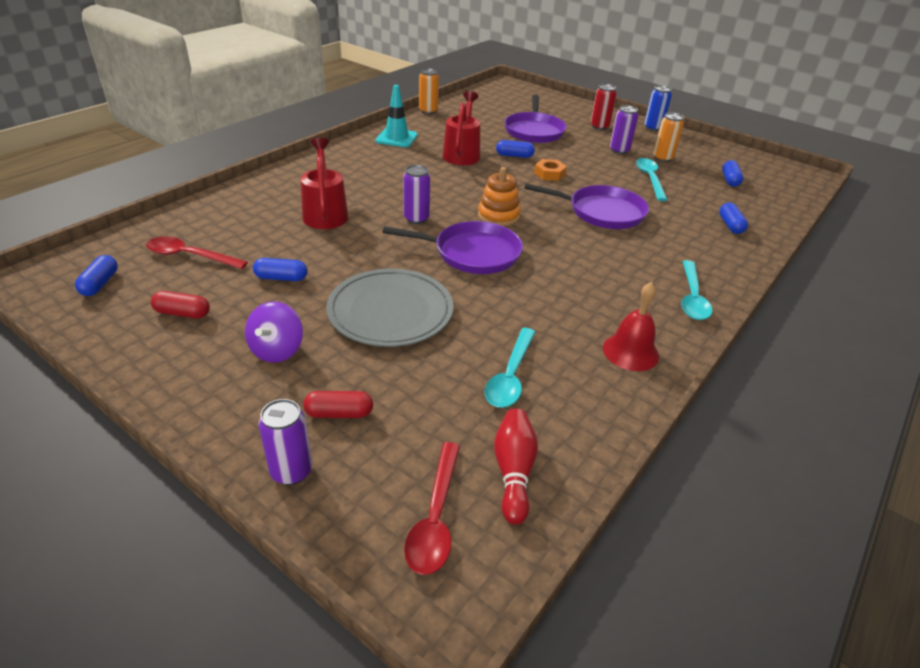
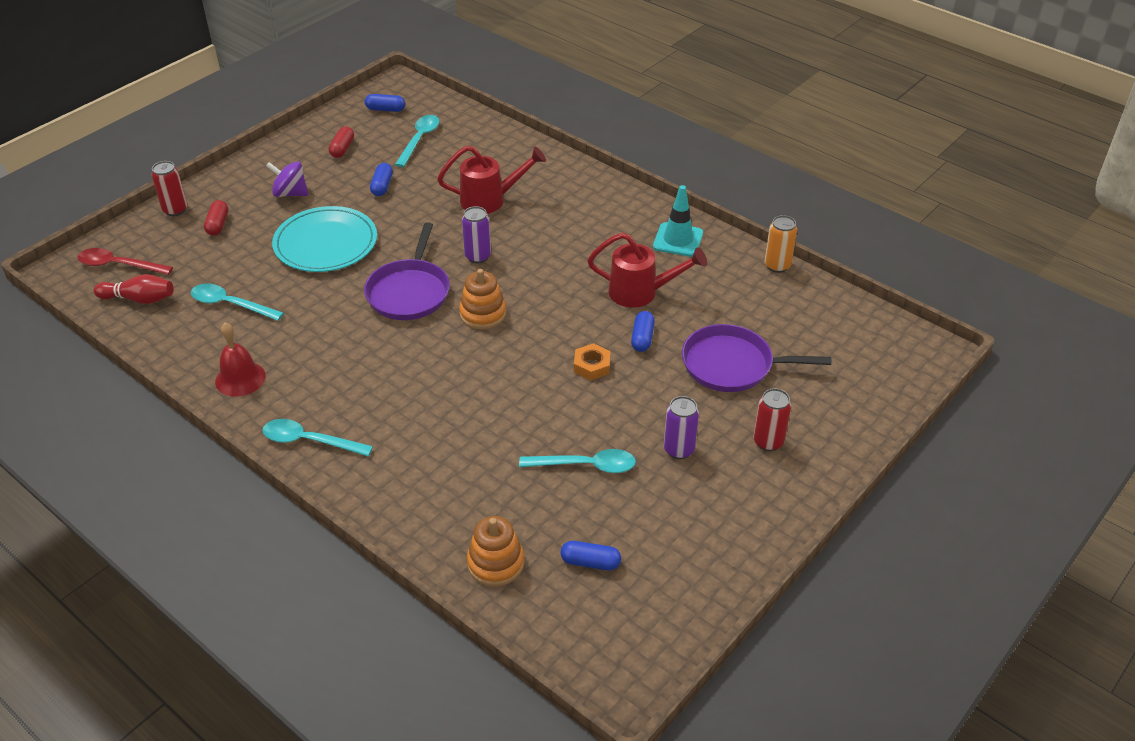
camera: 95 degrees right, 5 degrees up
(190, 256) = (419, 140): red spoon -> turquoise spoon
(291, 471) = (175, 210): purple can -> red can
(390, 311) = (325, 243): grey plate -> turquoise plate
(602, 212) = (491, 400): purple pan -> none
(653, 128) = (782, 511): blue can -> none
(662, 158) = (659, 496): orange can -> none
(730, 225) = (455, 520): blue capsule -> none
(755, 210) = (496, 563): none -> orange stacking toy

